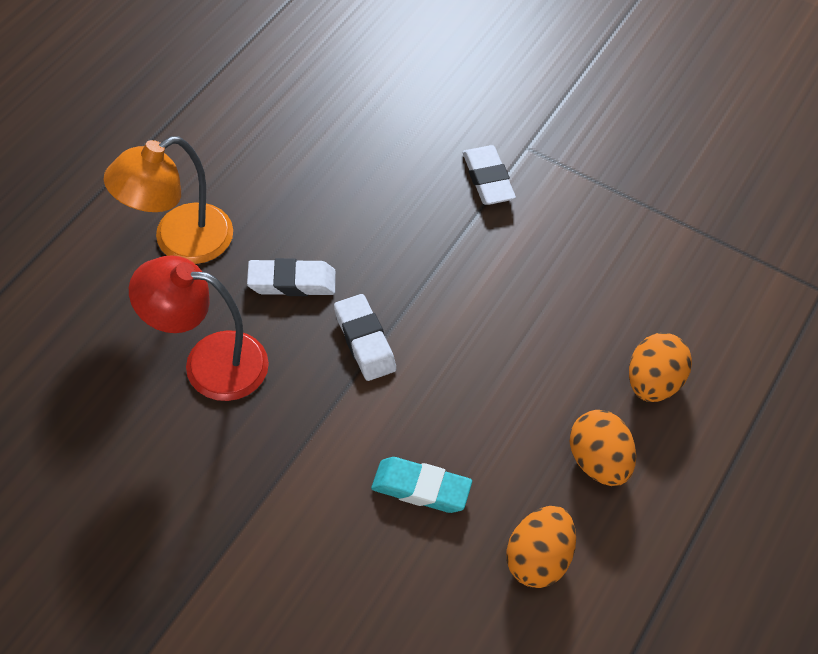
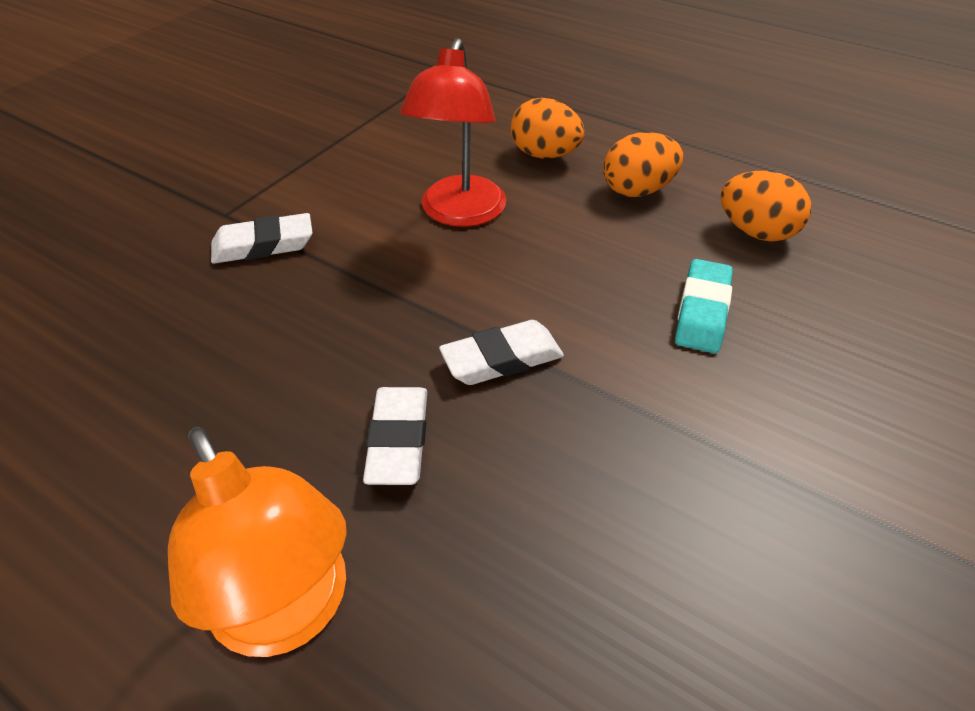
camera: 85 degrees left, 10 degrees down
(209, 362) = (547, 547): red lamp -> red lamp (459, 213)

